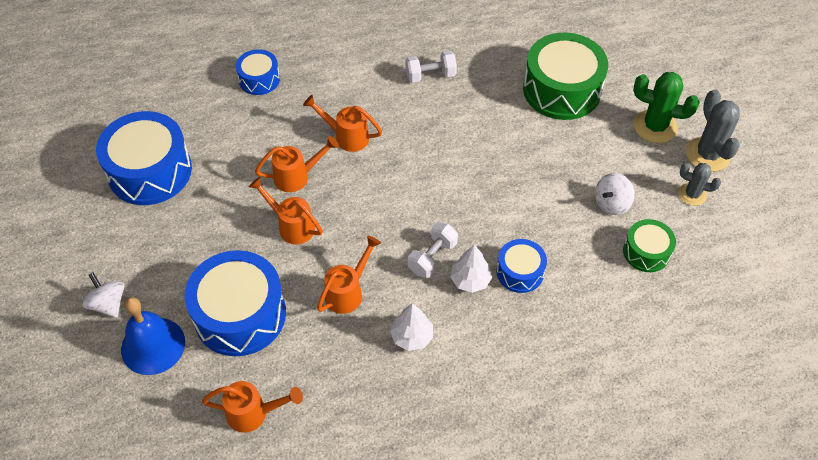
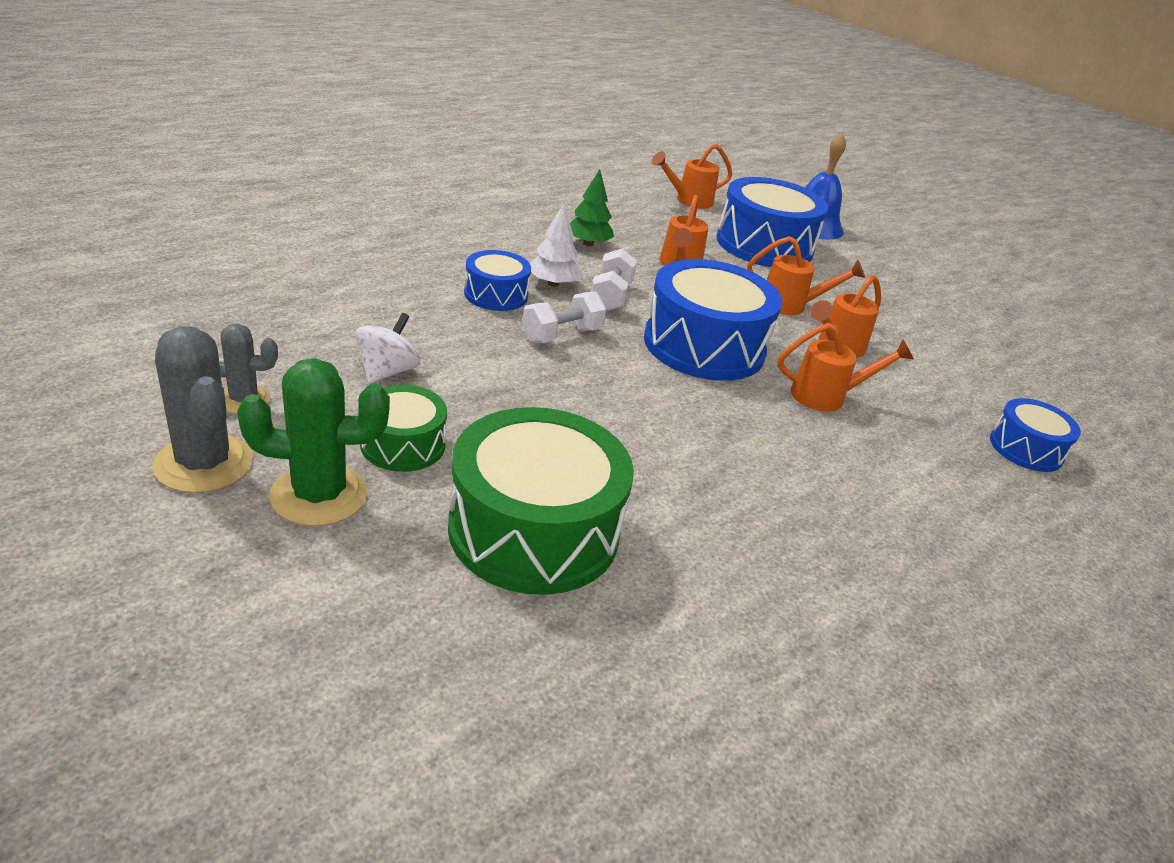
camera: 150 degrees right, 20 degrees down
(108, 304) = (882, 243): white spinning top -> none
(150, 171) = (994, 332): blue drum -> blue drum (704, 346)
(412, 336) = (588, 244): white tree -> green tree
(430, 75) = (791, 507): white dumbbell -> white dumbbell (561, 335)
(646, 252) = (323, 327): green drum -> green drum (403, 444)

